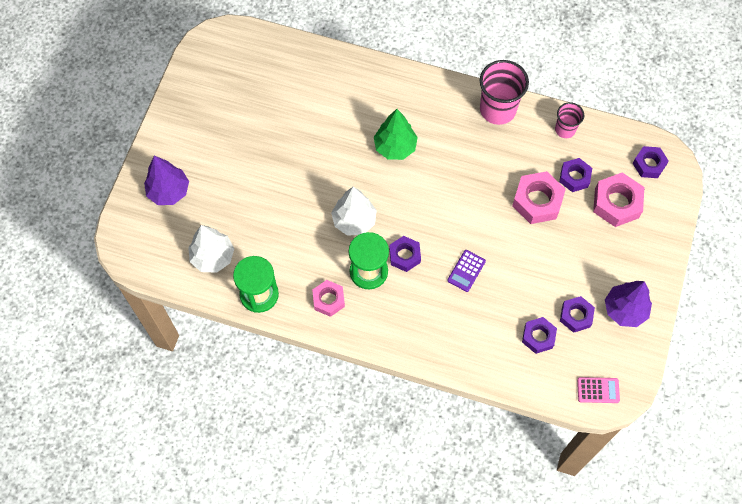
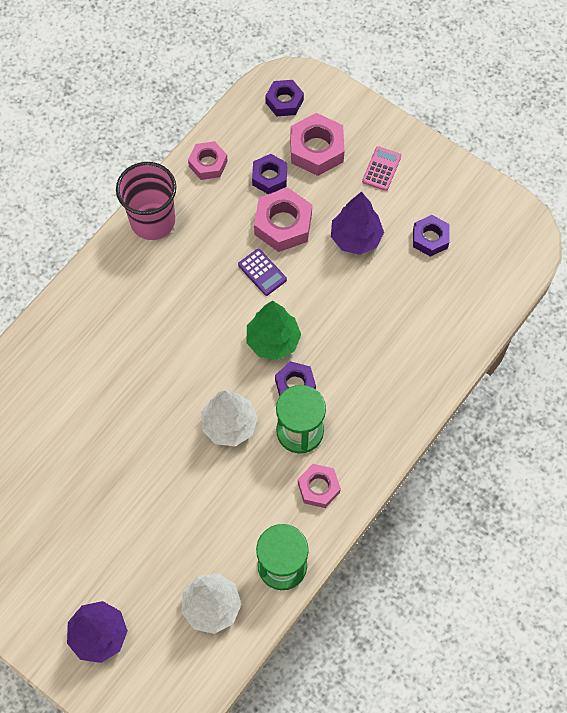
camera: 70 degrees left, 0 degrees up
(395, 147) = (153, 347): green tree -> green tree (273, 341)
(466, 271) = (338, 327): purple calculator -> purple calculator (262, 272)
(538, 337) = (441, 284): purple nut -> none
(565, 129) = (208, 164): pink cup -> pink nut
(598, 390) = (518, 250): pink calculator -> pink calculator (381, 169)
(624, 310) = (440, 190): purple tree -> purple tree (356, 238)

